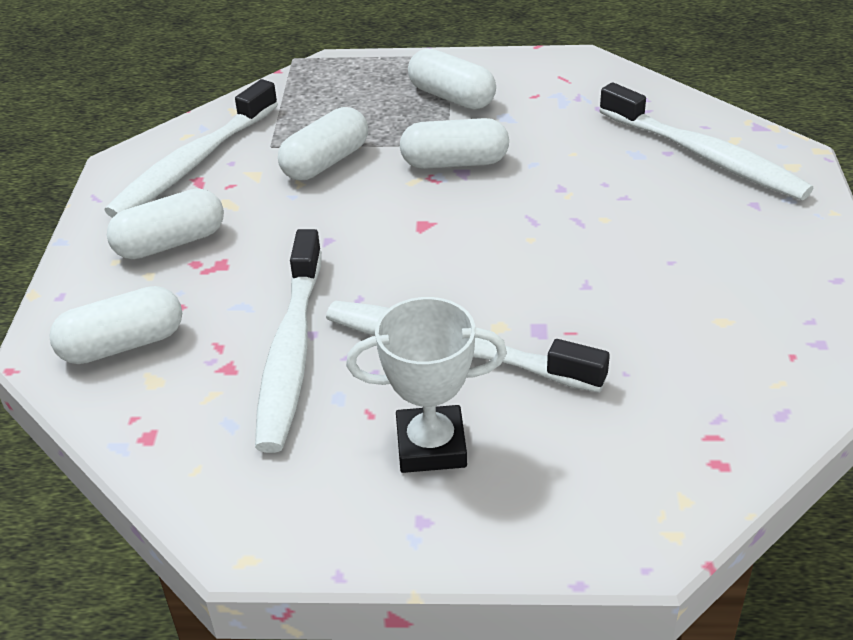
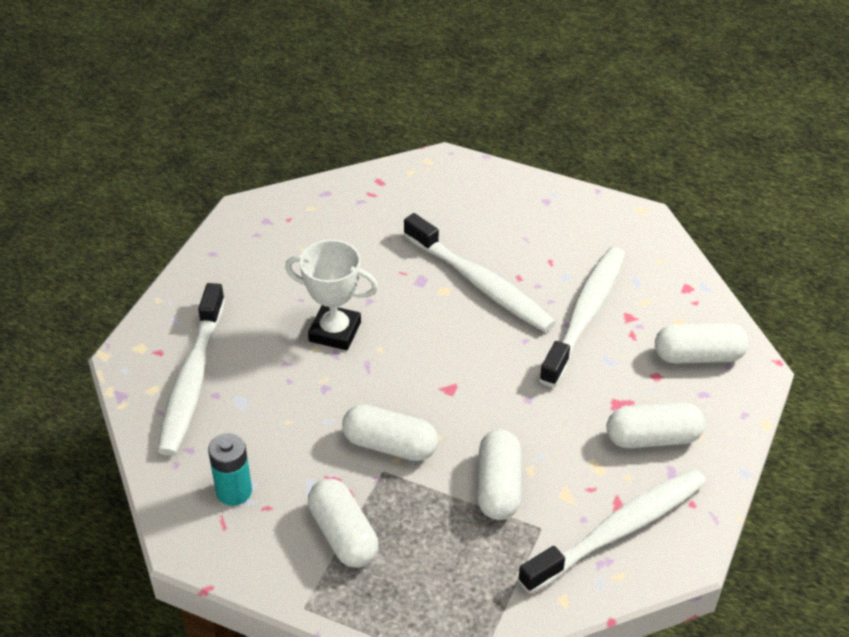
camera: 160 degrees left, 5 degrees up
(326, 162) = (498, 486): white capsule -> white capsule turned 60 degrees counterclockwise
(431, 446) = (524, 233): white trophy -> white trophy (335, 332)
(574, 96) = (234, 491): none -> turquoise battery
(705, 156) = (192, 380): white toothbrush -> white toothbrush turned 150 degrees counterclockwise

